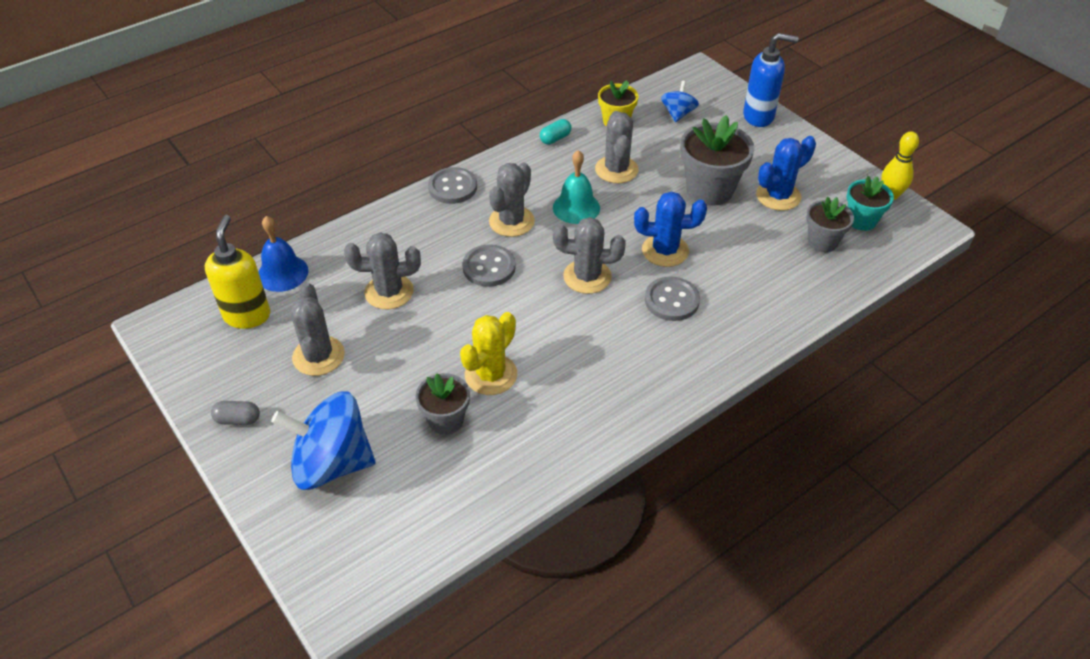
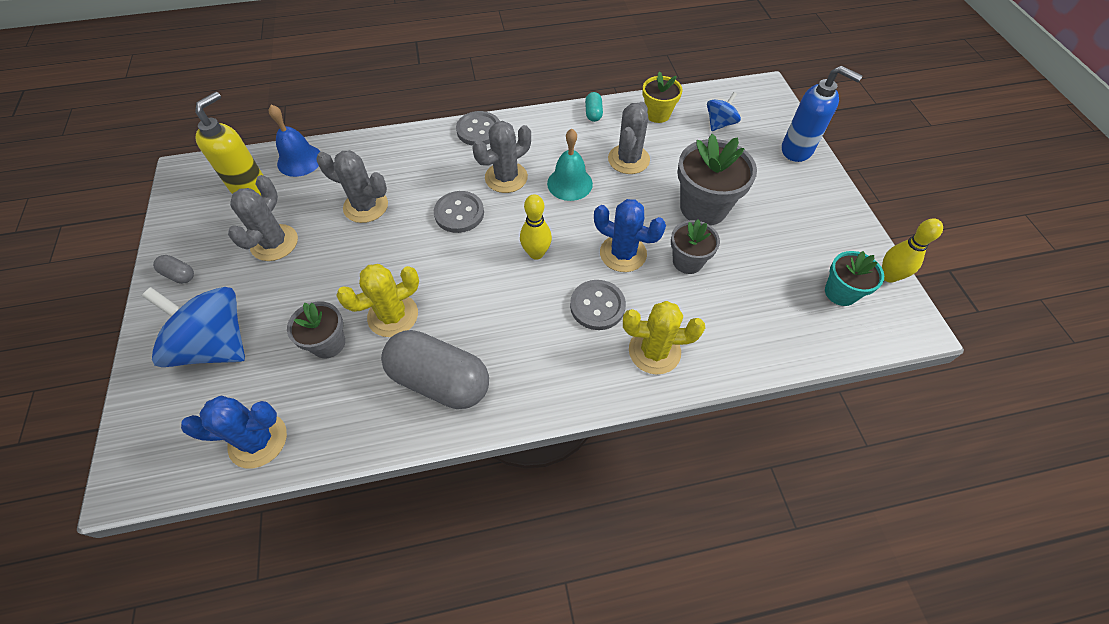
camera: 25 degrees right, 10 degrees up
(555, 138) = (593, 113): turquoise capsule -> turquoise capsule turned 75 degrees counterclockwise
(574, 409) = (440, 380): none -> grey capsule
(587, 277) = (536, 253): grey cactus -> yellow bowling pin
(743, 318) = (654, 351): none -> yellow cactus
(778, 196) = (767, 237): blue cactus -> blue cactus (258, 440)
(822, 241) = (785, 300): grey flower pot -> grey flower pot (687, 261)

